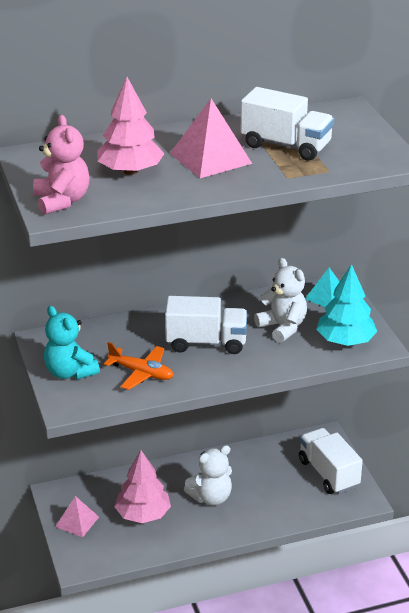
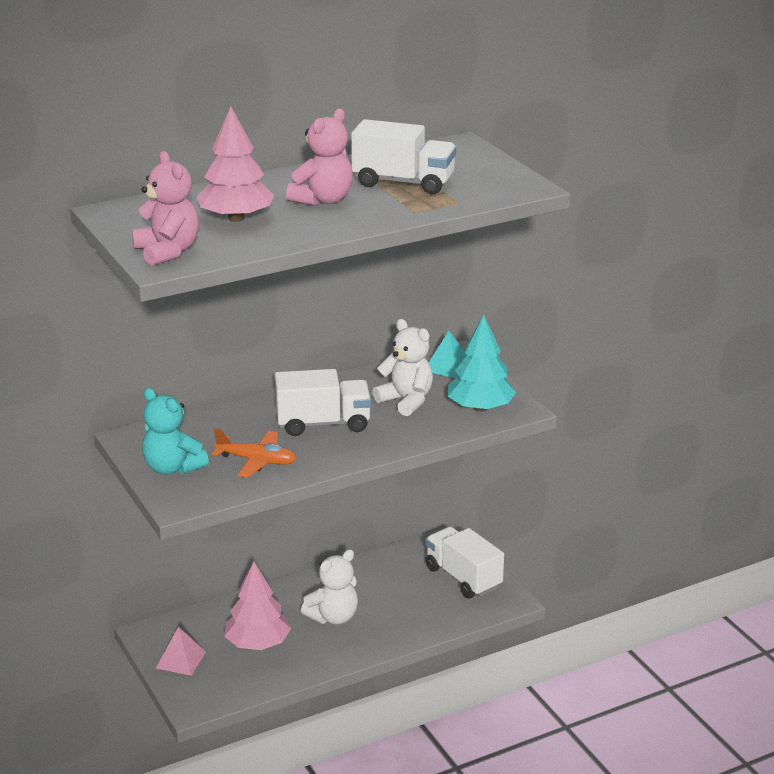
camera: 10 degrees left, 5 degrees down
(210, 158) = (323, 200): pink pyramid -> pink teddy bear

